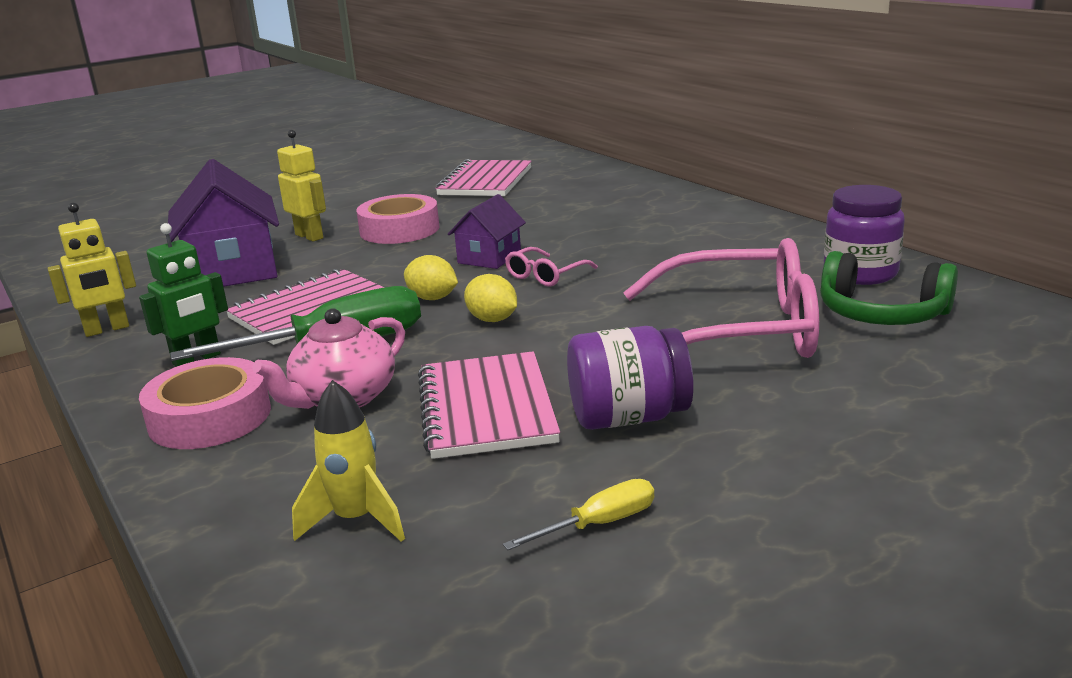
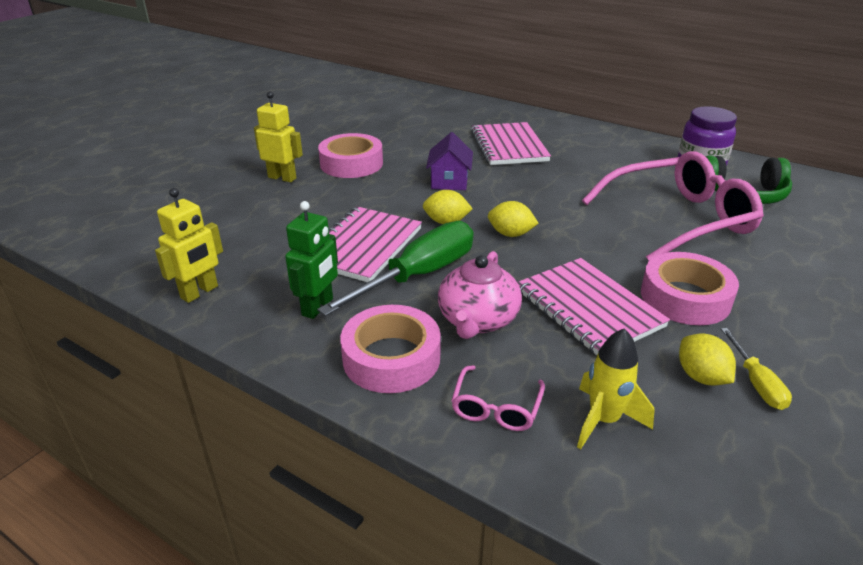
camera: 25 degrees left, 10 degrees up
(233, 270) = (251, 218): purple house -> none
(485, 181) = (371, 114): pink notebook -> pink notebook (509, 146)
(533, 503) = (701, 377): none -> yellow lemon
(546, 275) = (507, 191): pink glasses -> pink glasses (496, 407)
(599, 524) = (756, 383): yellow screwdriver -> yellow screwdriver turned 135 degrees clockwise
(628, 417) = (685, 297): purple jar -> pink tape

